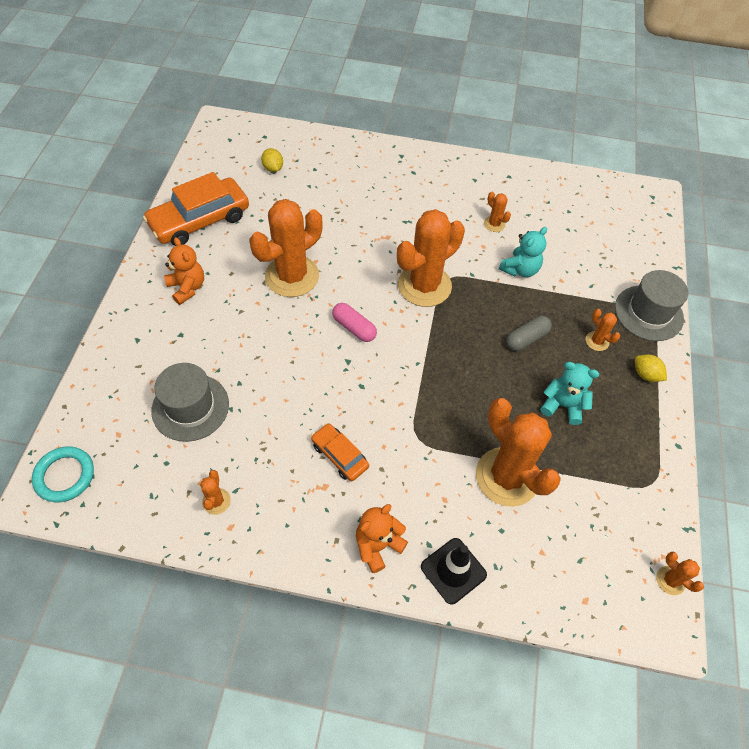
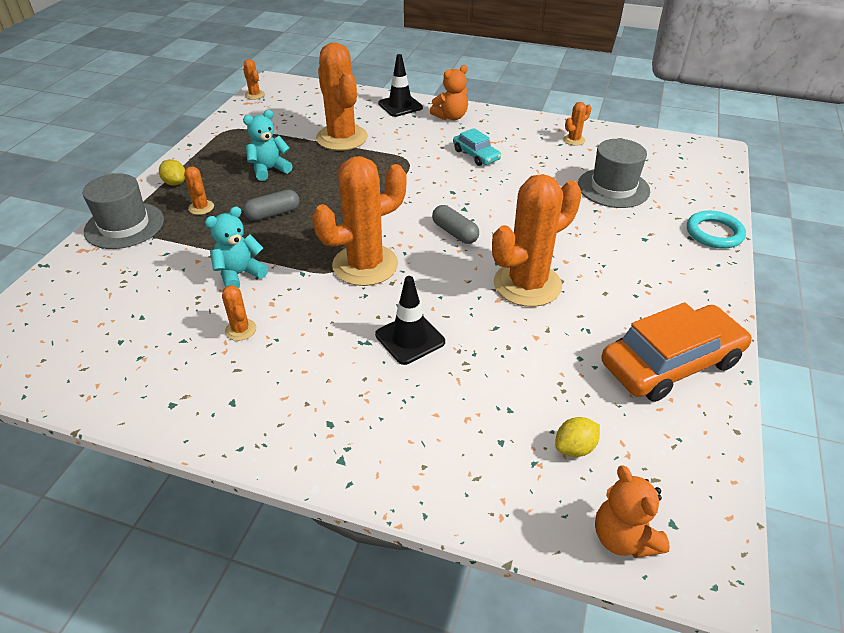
camera: 170 degrees left, 15 degrees down
(65, 476) = (703, 158): turquoise ring -> turquoise ring (714, 233)
(187, 288) = (654, 280): orange teddy bear -> orange teddy bear (623, 537)
(216, 501) = (574, 140): orange cactus -> orange cactus turned 45 degrees clockwise
(273, 168) = (574, 448): yellow lemon -> yellow lemon turned 75 degrees clockwise
(340, 455) = (476, 155): orange car -> turquoise car
(354, 328) = (455, 233): pink capsule -> grey capsule
(376, 226) = (410, 338): none -> black traffic cone
(563, 405) = (269, 169): turquoise teddy bear -> turquoise teddy bear turned 120 degrees clockwise

